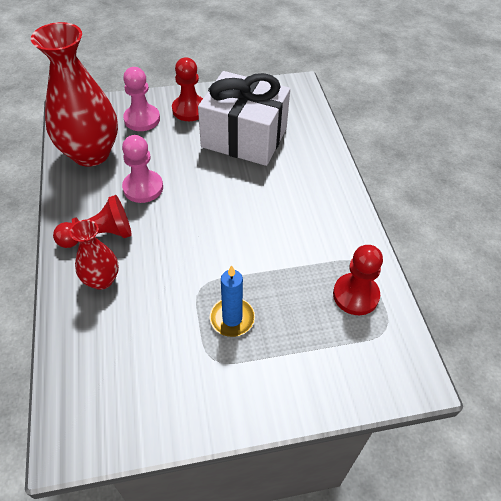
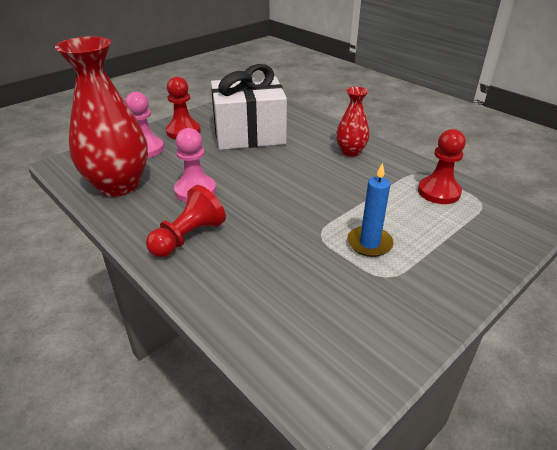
camera: 30 degrees left, 15 degrees down
(102, 280) = (225, 267): red vase -> red vase (350, 152)

